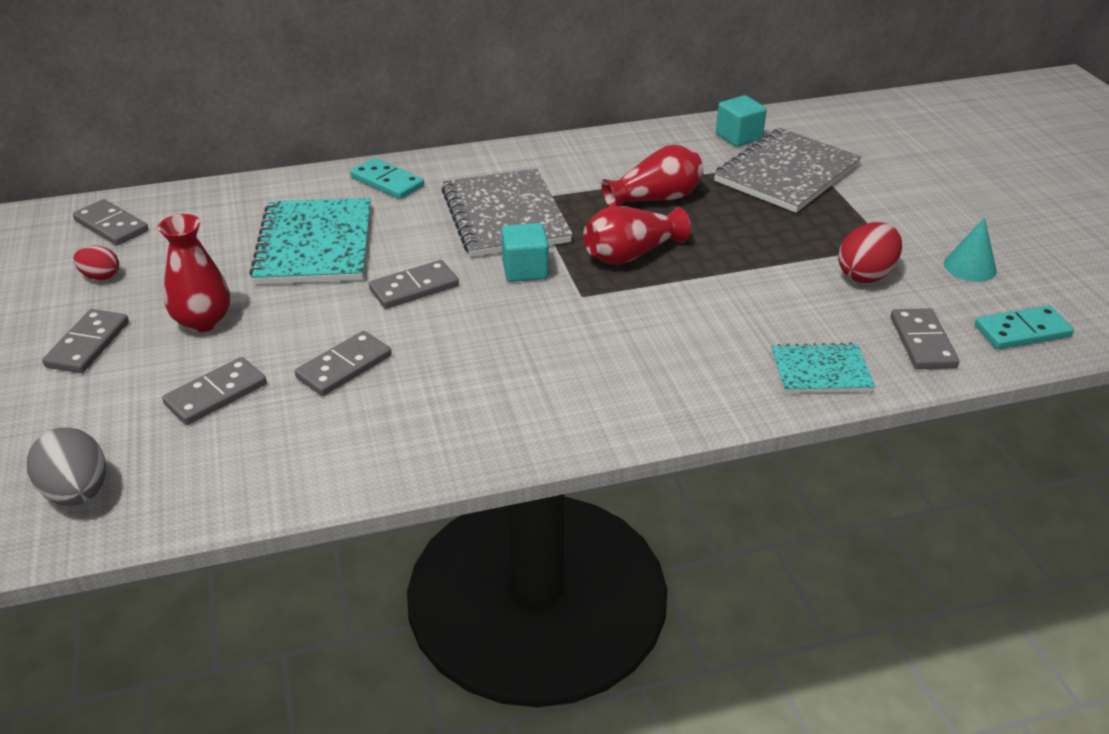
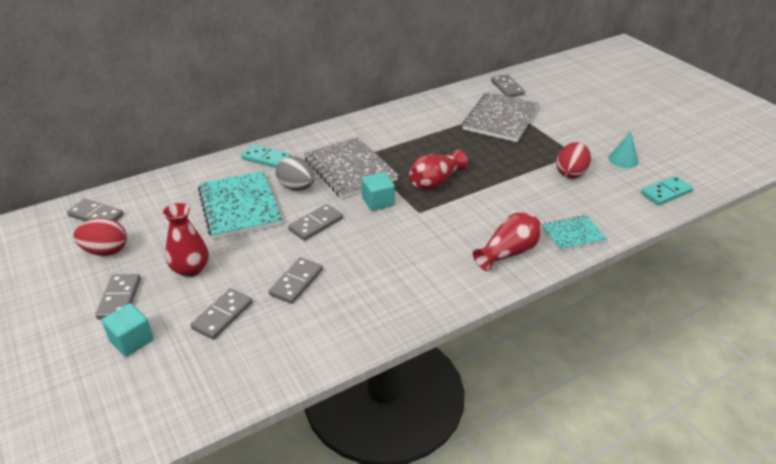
camera: 15 degrees left, 0 degrees up
(77, 492) = (161, 399): grey egg -> grey egg (296, 187)
(100, 276) = (105, 251): red egg -> red egg, size x1.64
(655, 198) = (434, 145): red vase -> red vase (508, 252)
(738, 137) = (463, 100): turquoise cube -> turquoise cube (132, 341)
(922, 342) = (618, 208): grey domino -> grey domino (507, 88)

